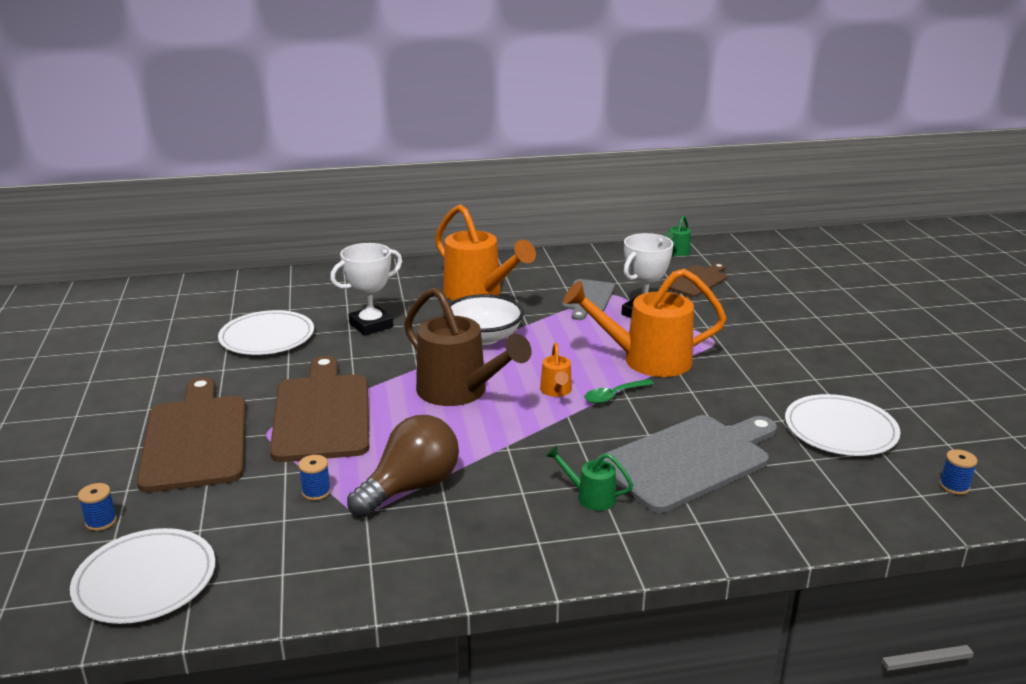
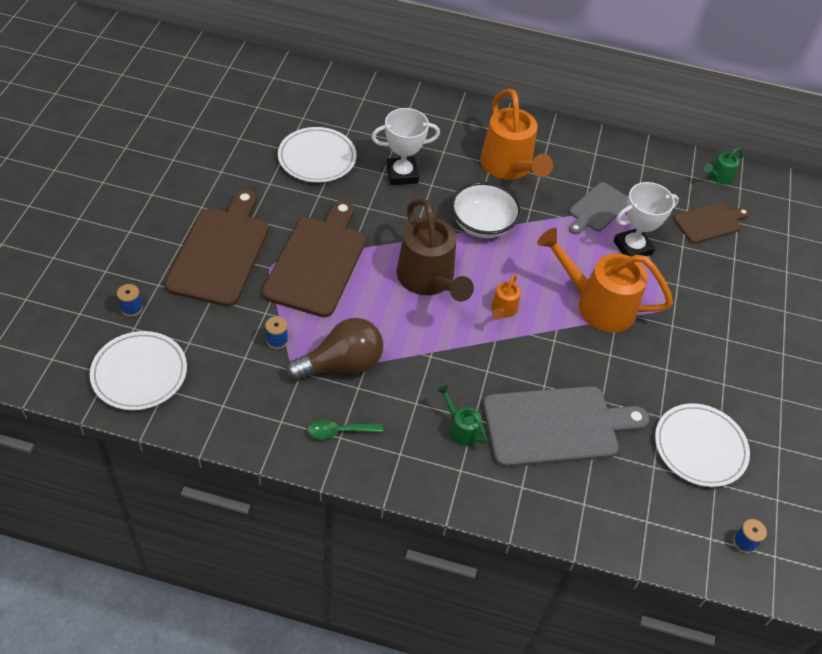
camera: 20 degrees right, 25 degrees up
(613, 396) = (544, 334): green spoon -> green spoon (339, 431)

